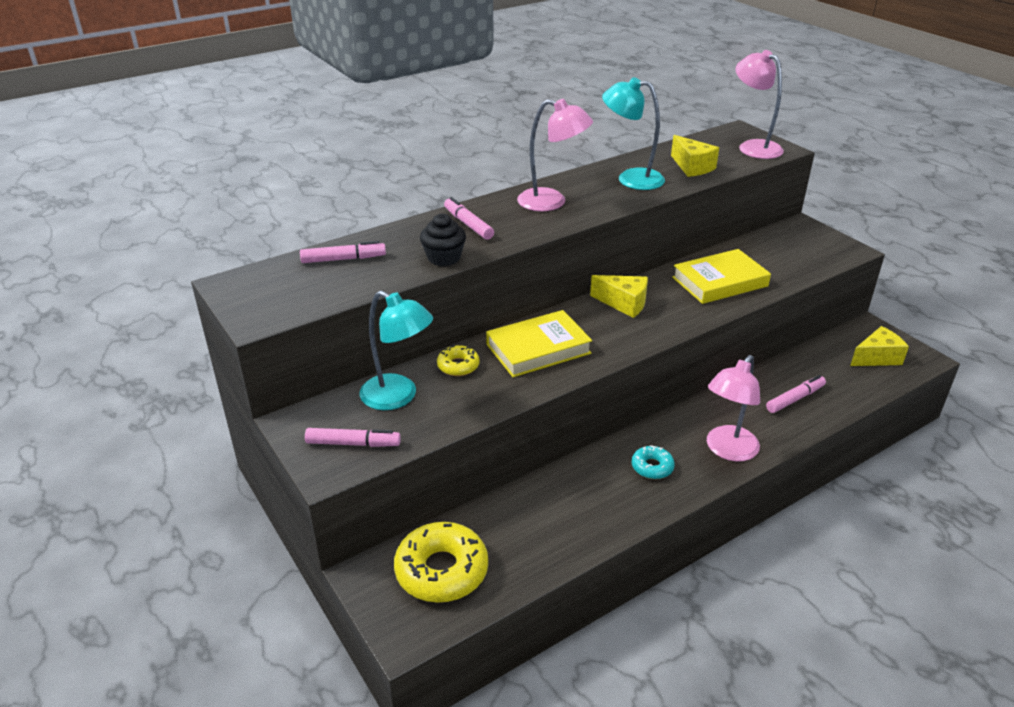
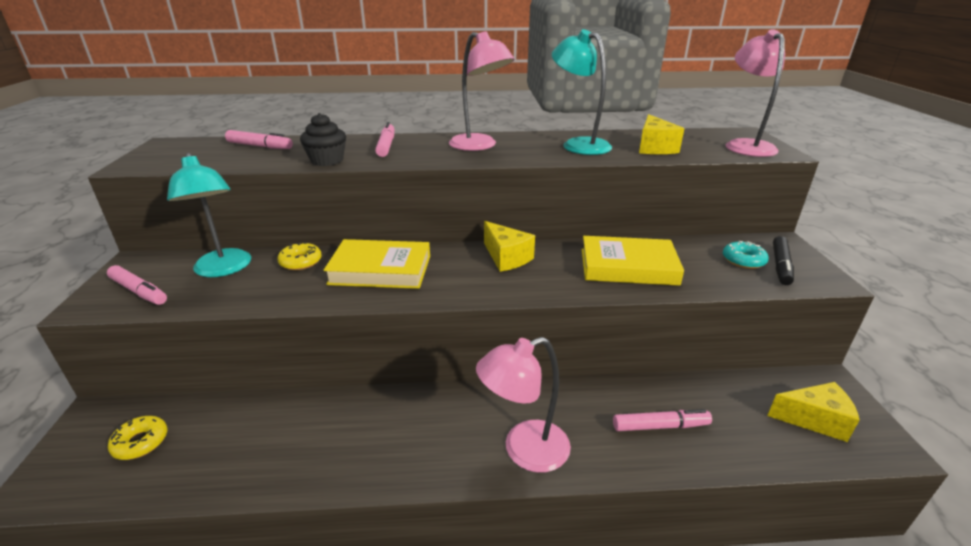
camera: 30 degrees right, 5 degrees down
(441, 570) = (141, 442): yellow donut -> yellow donut, size x0.52
(652, 467) = (427, 432): turquoise donut -> turquoise donut (743, 260)
(816, 247) = (781, 266): none -> black marker

